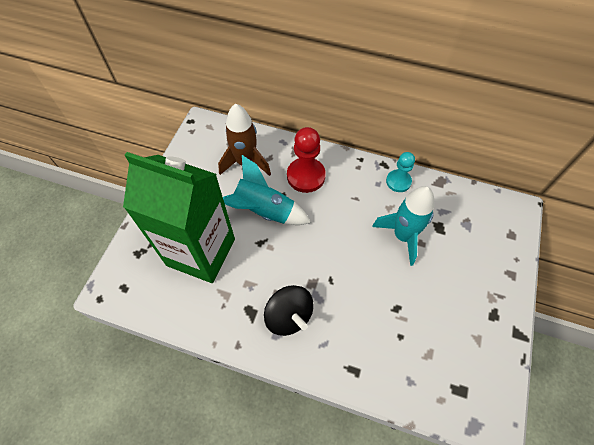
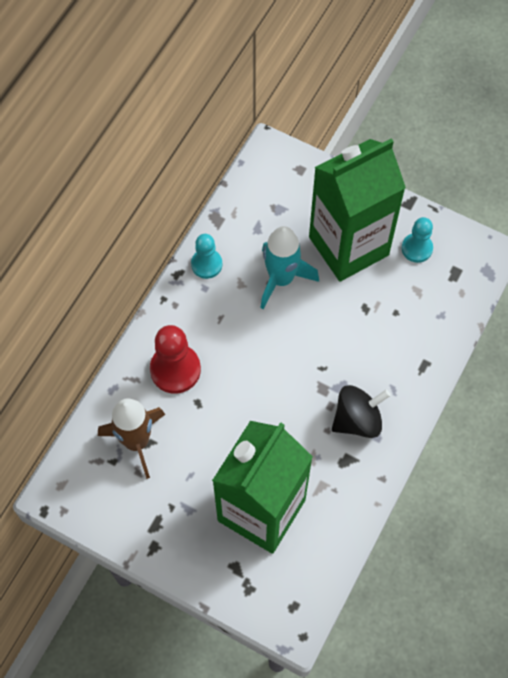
camera: 80 degrees left, 5 degrees up
(264, 211) = (217, 428): turquoise rocket -> none
(453, 285) = (348, 246): none -> green carton
(473, 348) = (417, 248): none -> turquoise pawn

